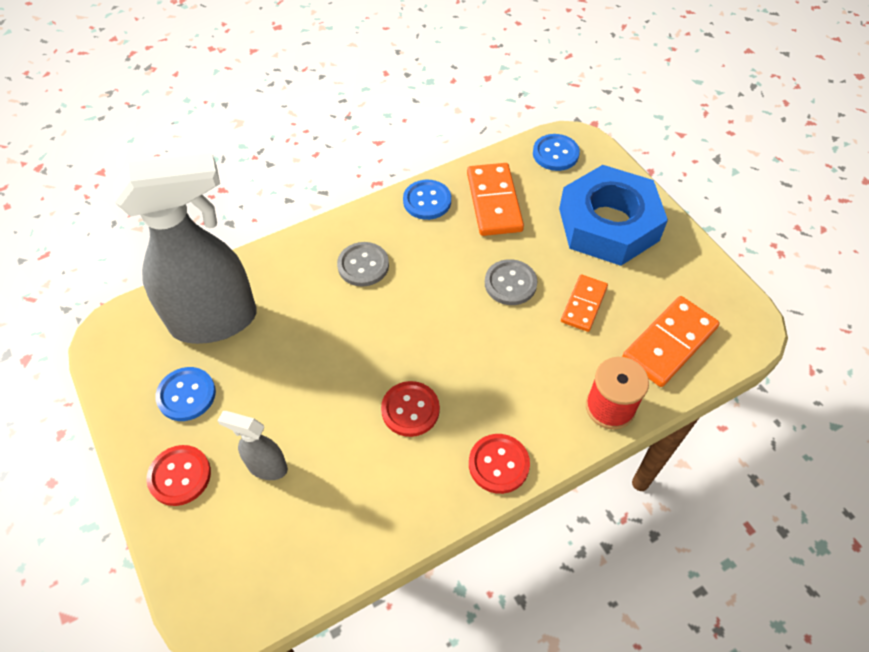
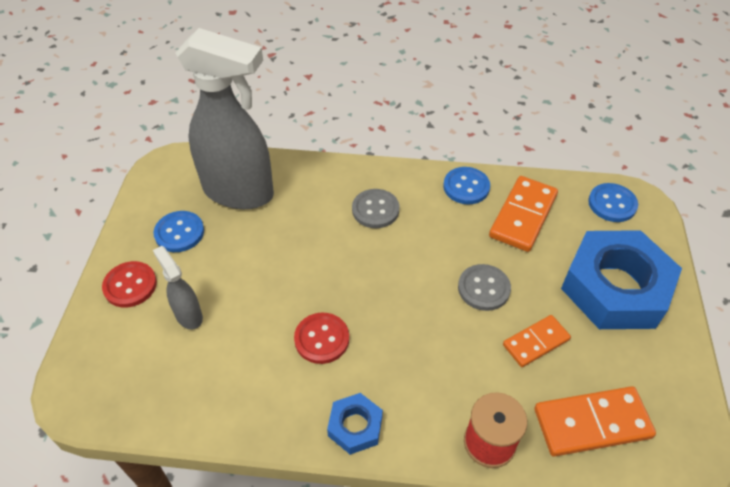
camera: 35 degrees right, 5 degrees down
(498, 464) = (355, 426): red button -> blue nut

